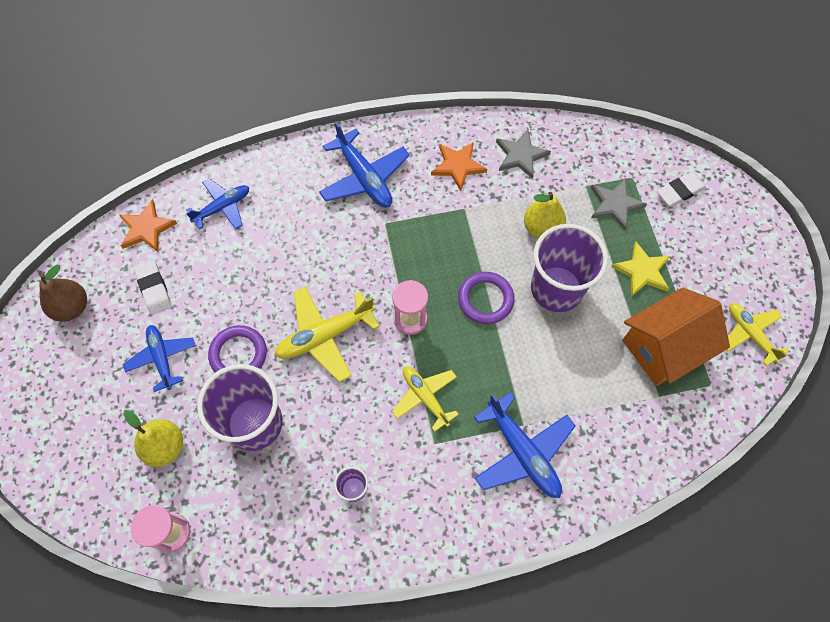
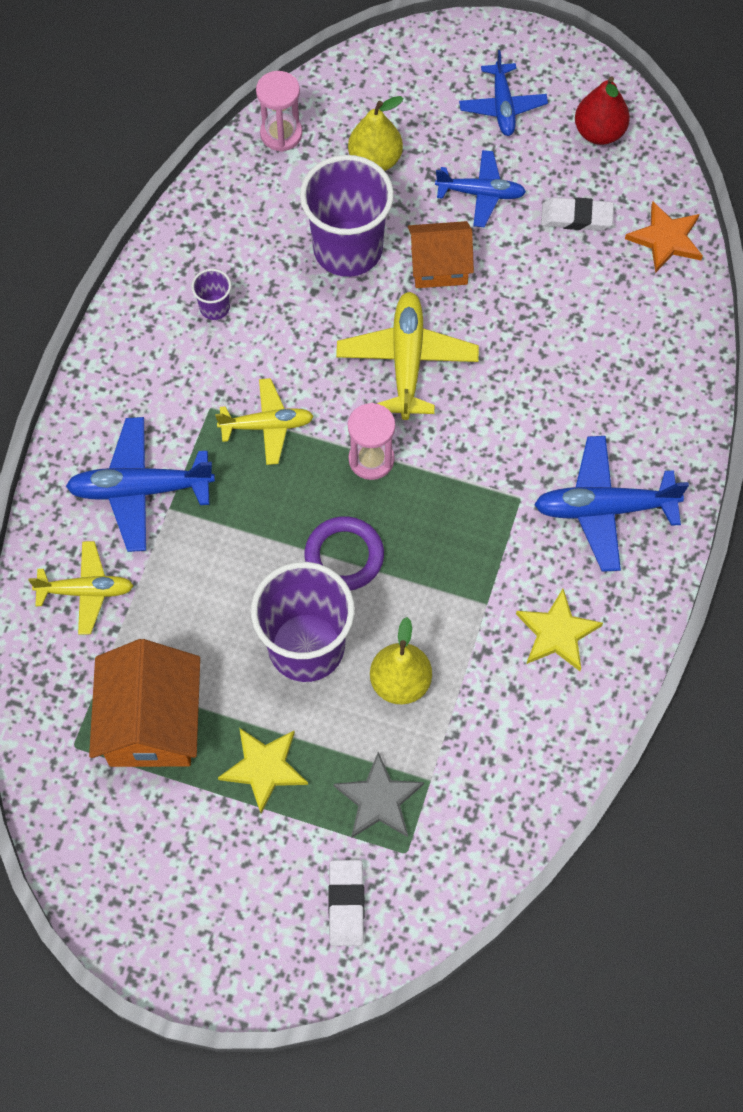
camera: 120 degrees right, 0 degrees up
(72, 307) = (599, 132): brown pear -> red pear
(222, 207) = (651, 329): blue plane -> blue plane (502, 106)
(238, 354) = (439, 266): purple ring -> orange house
(458, 166) = (557, 633): orange star -> yellow star
(520, 155) = (528, 724): grey star -> none
(750, 334) = (99, 842): yellow plane -> yellow plane (86, 591)

